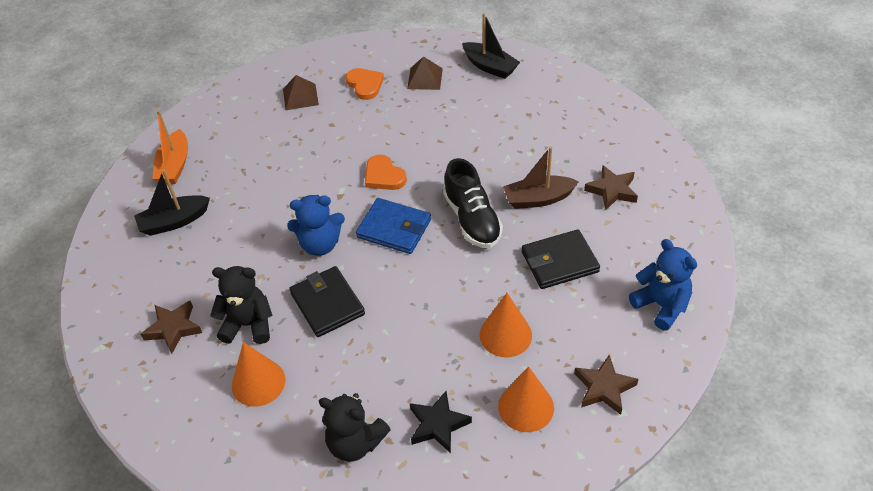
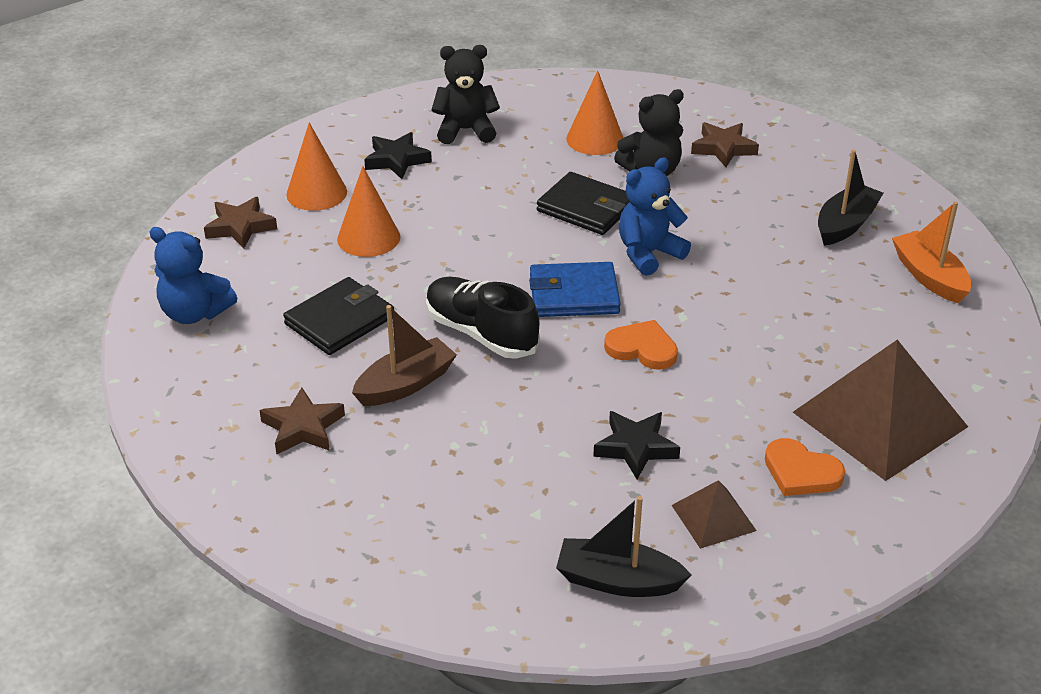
camera: 150 degrees right, 10 degrees down
(300, 96) = (879, 419): brown pyramid -> brown pyramid, size x2.09
(434, 121) = (636, 448): none -> black star

